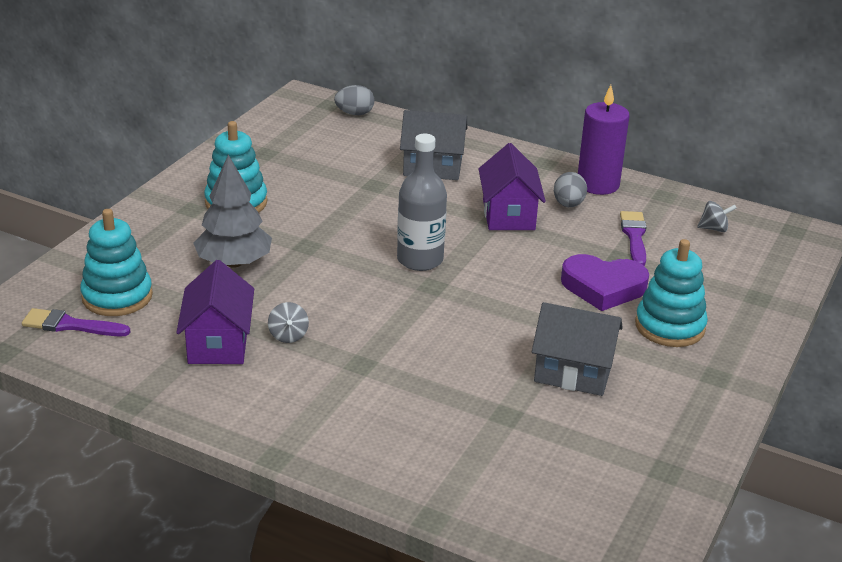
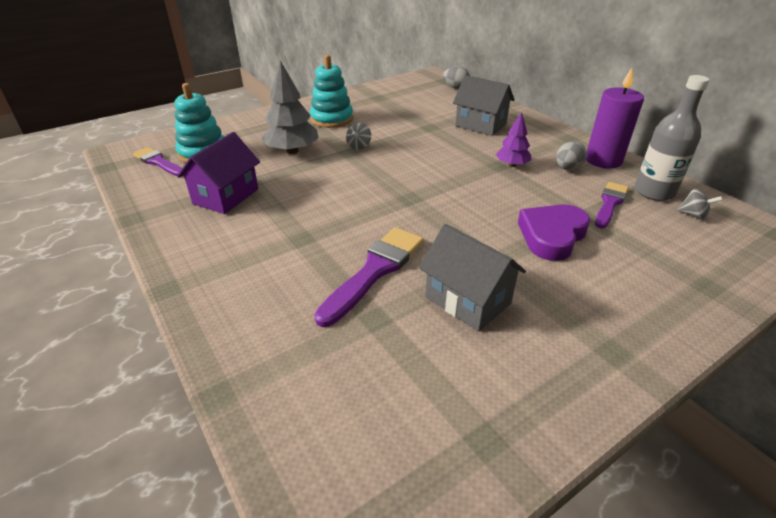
camera: 30 degrees right, 5 degrees up
(288, 335) = (275, 204): grey spinning top -> grey spinning top (359, 146)
(420, 260) = (417, 178): grey bottle -> grey bottle (654, 192)
(467, 373) = (375, 271): none -> purple brush
(508, 215) = (512, 165): purple house -> purple tree
(603, 287) = (552, 236): purple heart -> purple heart turned 90 degrees clockwise
(669, 326) = (594, 287): turquoise stacking toy -> none

